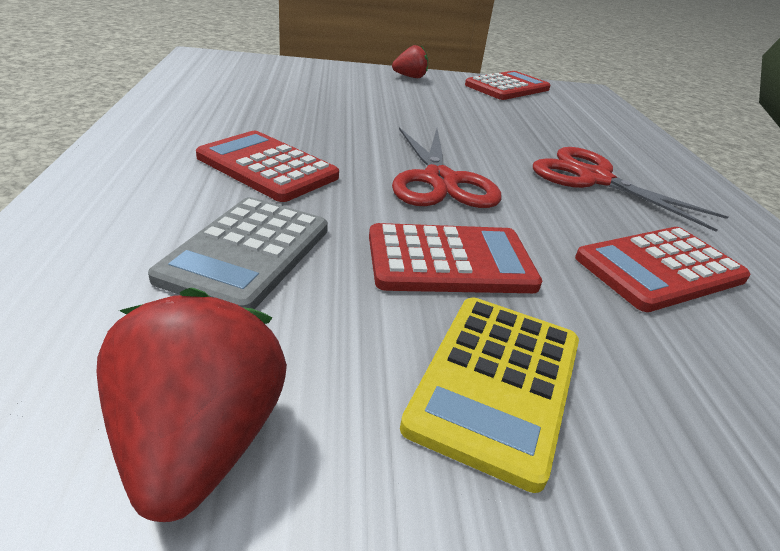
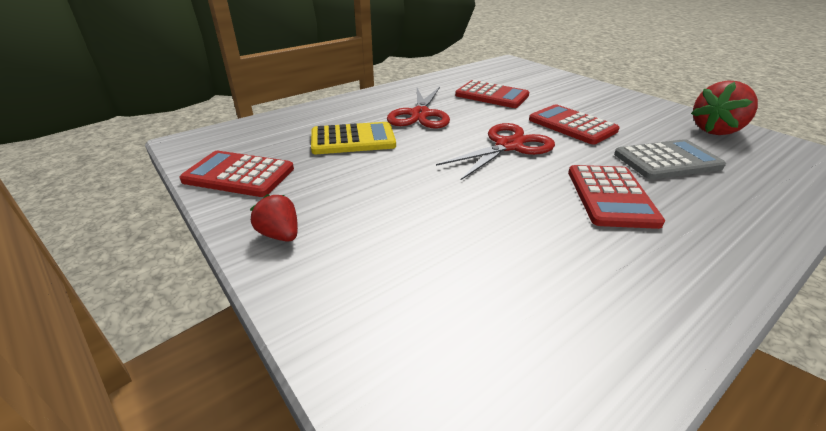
camera: 120 degrees left, 0 degrees up
(496, 383) = (610, 107): yellow calculator -> yellow calculator (353, 140)

